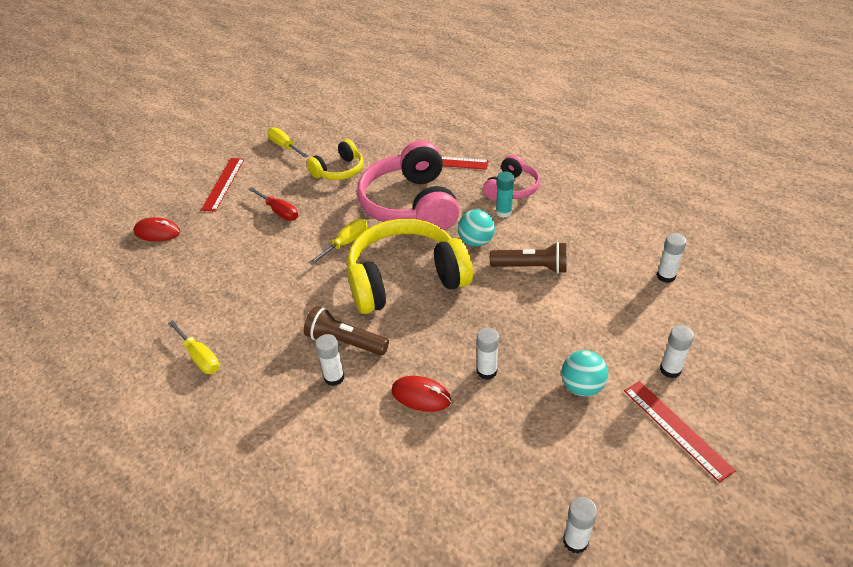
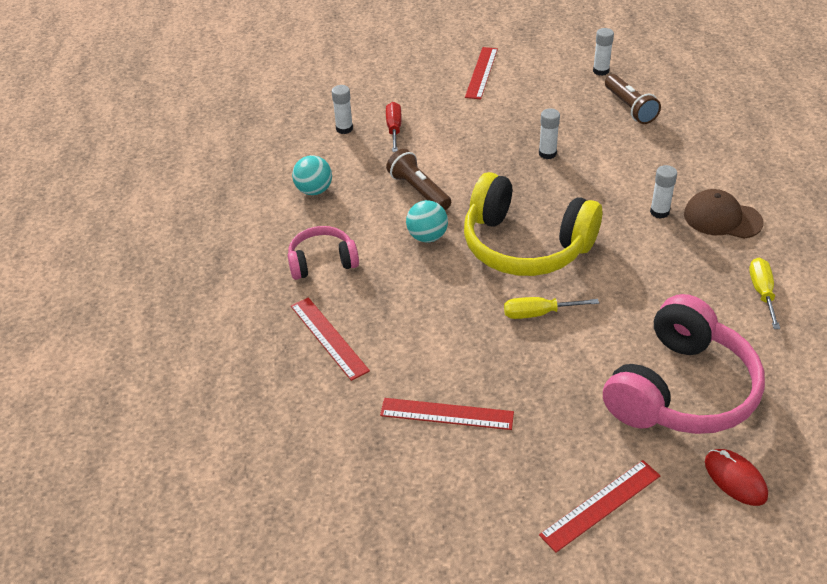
camera: 135 degrees left, 0 degrees up
(275, 409) = (722, 218): none -> brown cap
(279, 211) = (569, 403): red screwdriver -> red screwdriver (394, 129)
(284, 146) = (466, 517): yellow screwdriver -> none
(339, 171) = (446, 414): yellow headphones -> red ruler
(345, 342) = (627, 230): brown flashlight -> brown flashlight (630, 108)
(411, 205) = (430, 311): pink headphones -> pink headphones (681, 390)
(421, 396) = (608, 167): red mouse -> none
(504, 212) = (366, 245): turquoise glue stick -> none
(582, 387) = (501, 114): turquoise ball -> turquoise ball (314, 190)
(670, 370) = (437, 92): white glue stick -> none

